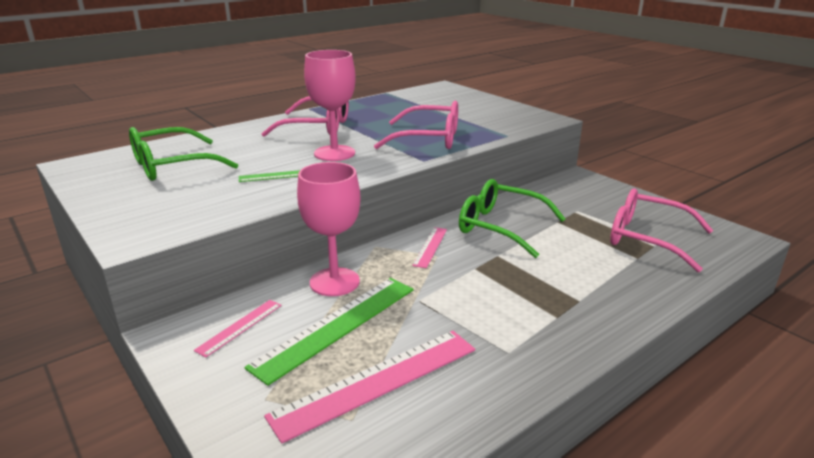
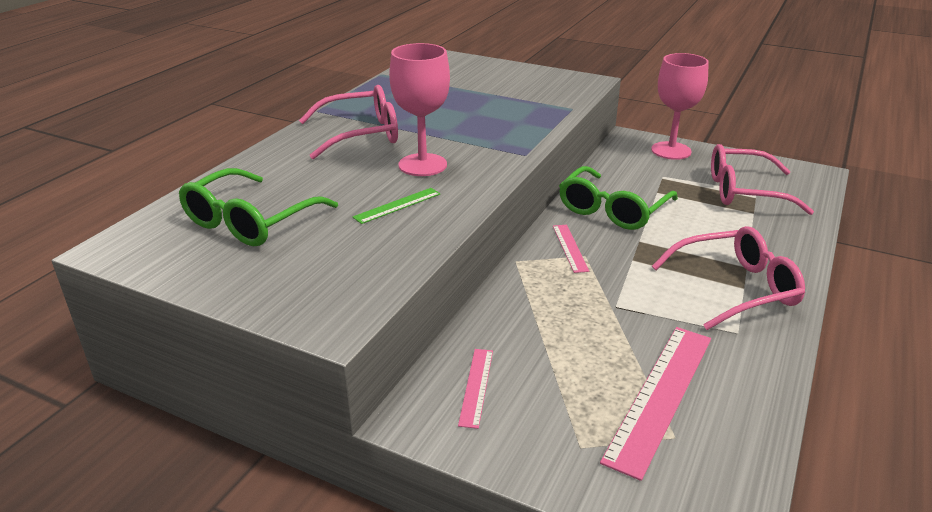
camera: 25 degrees left, 5 degrees up
(334, 282) = (518, 311): pink goblet -> pink goblet (671, 151)
(336, 326) = (568, 355): green ruler -> none
(429, 139) = (500, 127): pink glasses -> pink glasses (735, 288)
(500, 227) = (612, 210): green glasses -> green glasses turned 60 degrees counterclockwise

